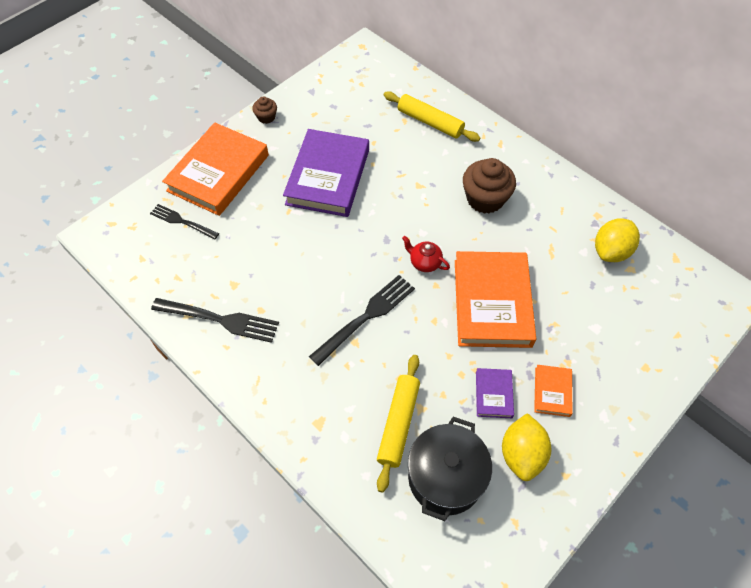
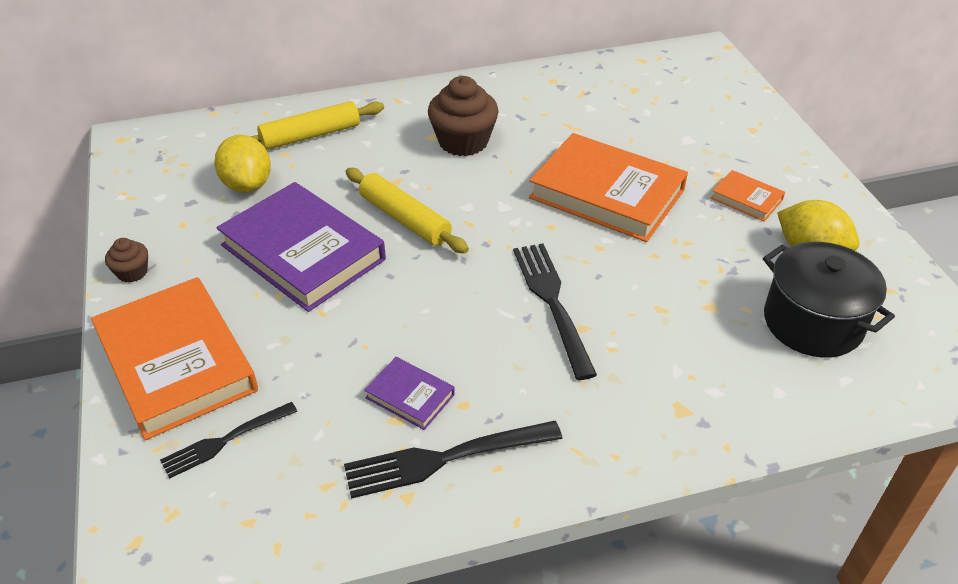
camera: 60 degrees left, 15 degrees down
(220, 320) = (445, 458): black fork -> black fork turned 150 degrees counterclockwise
(398, 423) = (722, 334): yellow rolling pin -> yellow rolling pin (404, 219)
(424, 262) = (512, 222): red teapot -> none
(494, 394) = (726, 241): purple book -> purple book (410, 396)
(611, 251) = (603, 91): yellow lemon -> yellow lemon (247, 185)

